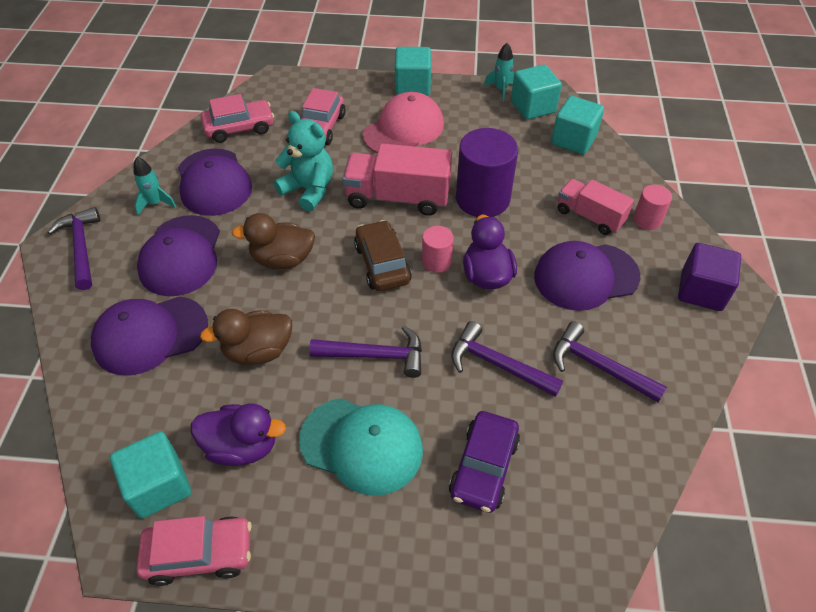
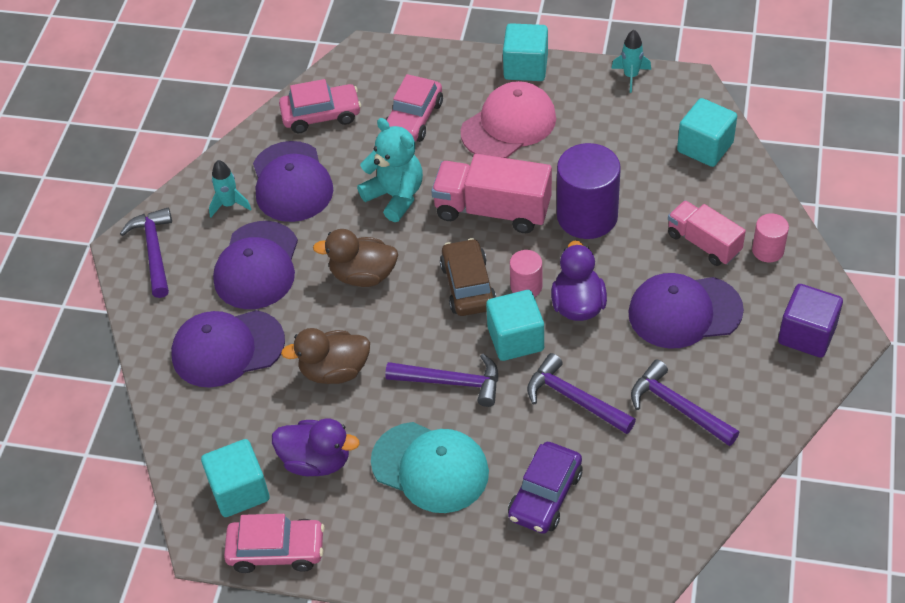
camera: 10 degrees right, 0 degrees up
(533, 107) = (665, 101): turquoise cube -> turquoise cube (515, 339)

